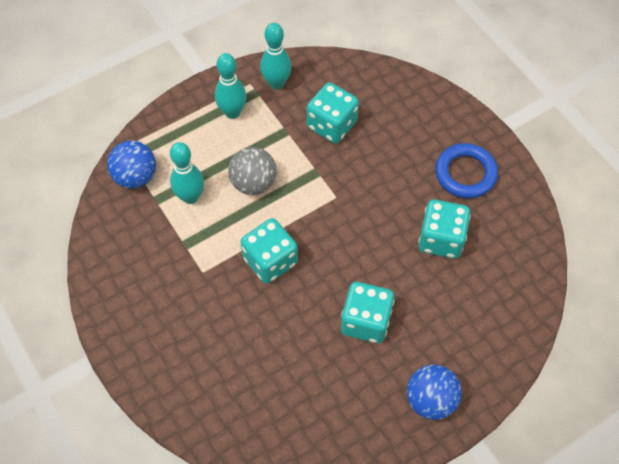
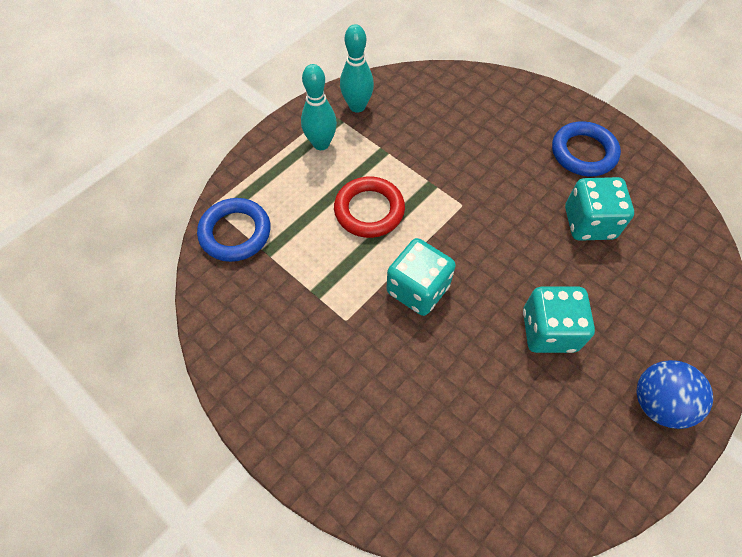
camera: 15 degrees left, 0 degrees up
(136, 177) = (235, 233): blue ball -> blue ring
(190, 197) = (304, 240): turquoise bowling pin -> none
(253, 183) = (369, 210): grey ball -> red ring
(332, 125) = (429, 134): turquoise dice -> none

